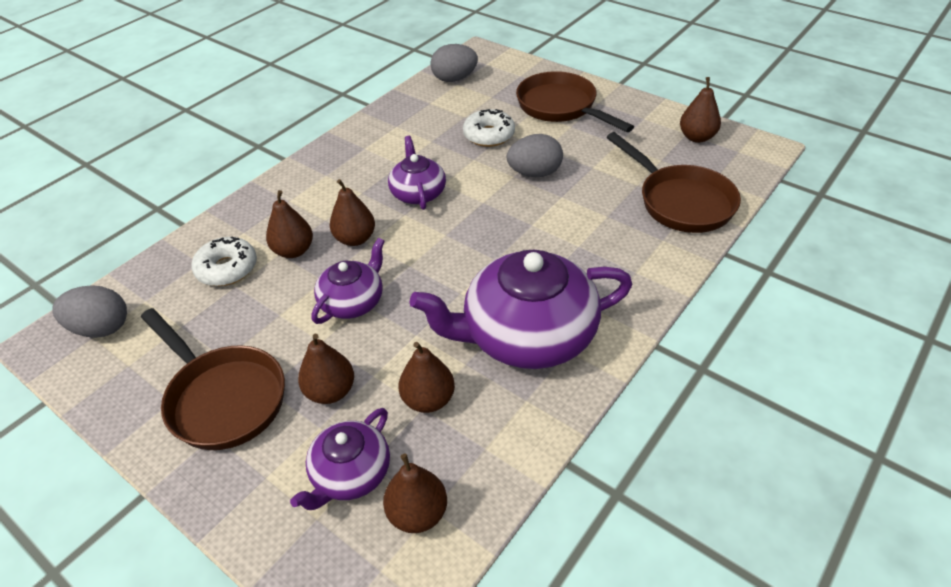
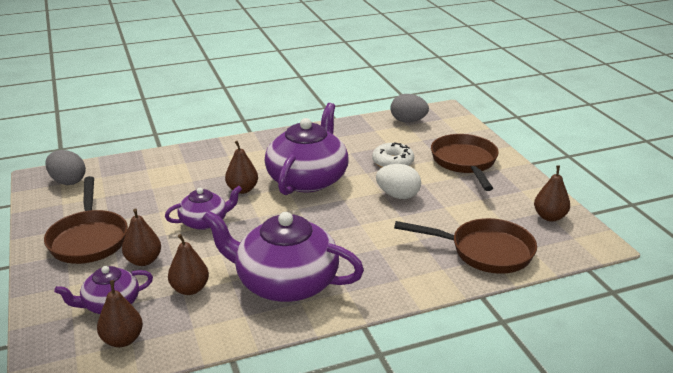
camera: 30 degrees right, 15 degrees down
(227, 269) = (157, 177): white donut -> none
(294, 251) = (201, 182): brown pear -> none
(418, 193) = (308, 179): purple teapot -> purple teapot, size x1.87
(534, 173) = (398, 195): grey egg -> white egg
(680, 201) = (485, 251): brown pan -> brown pan turned 75 degrees counterclockwise

